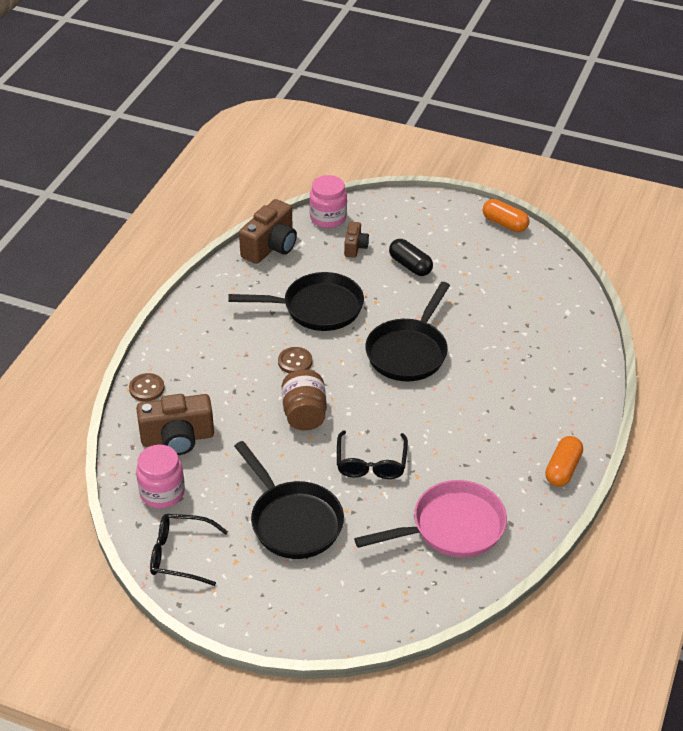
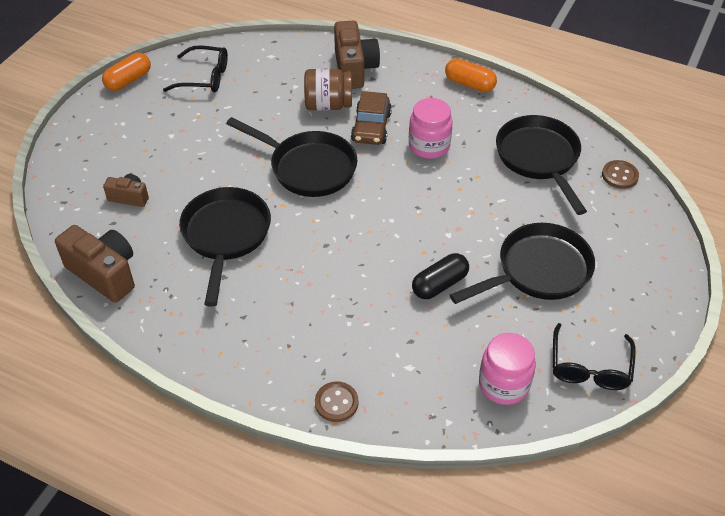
camera: 85 degrees left, 5 degrees up
(177, 438) = (421, 370): brown camera -> brown camera (354, 69)
(295, 362) = (309, 259): brown button -> brown button (619, 175)
(304, 414) = (390, 255): brown jar -> brown jar (328, 105)
(328, 218) = (68, 218): pink jar -> pink jar (429, 146)
(371, 463) = (461, 207): black glasses -> black glasses (204, 77)
(410, 265) = (174, 155): black capsule -> black capsule (439, 284)
(451, 527) = (539, 159): pink pan -> black pan
(474, 392) = (371, 127): none -> brown car

